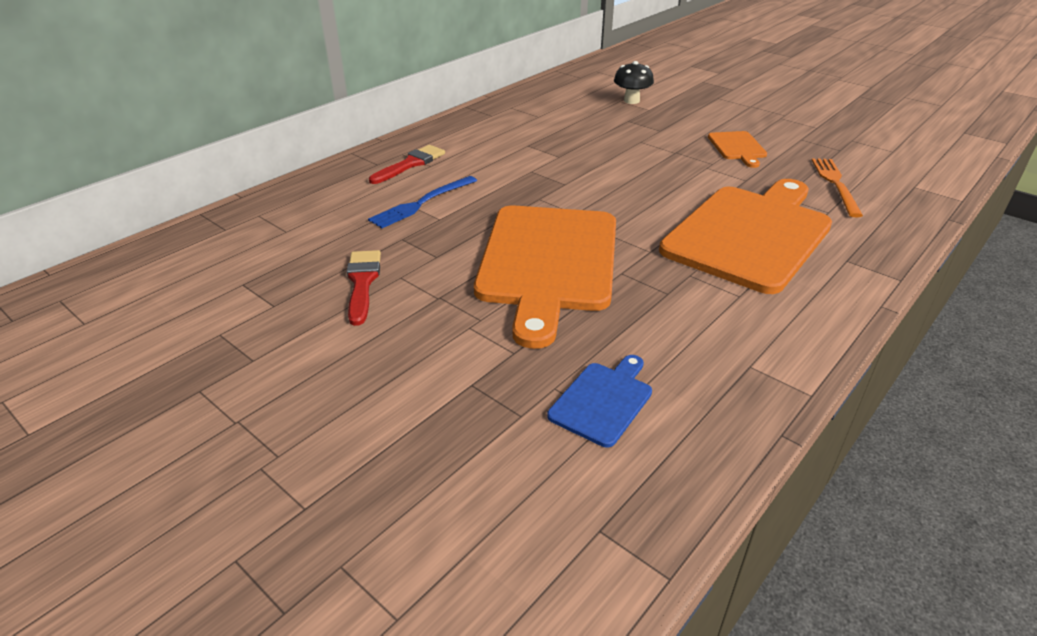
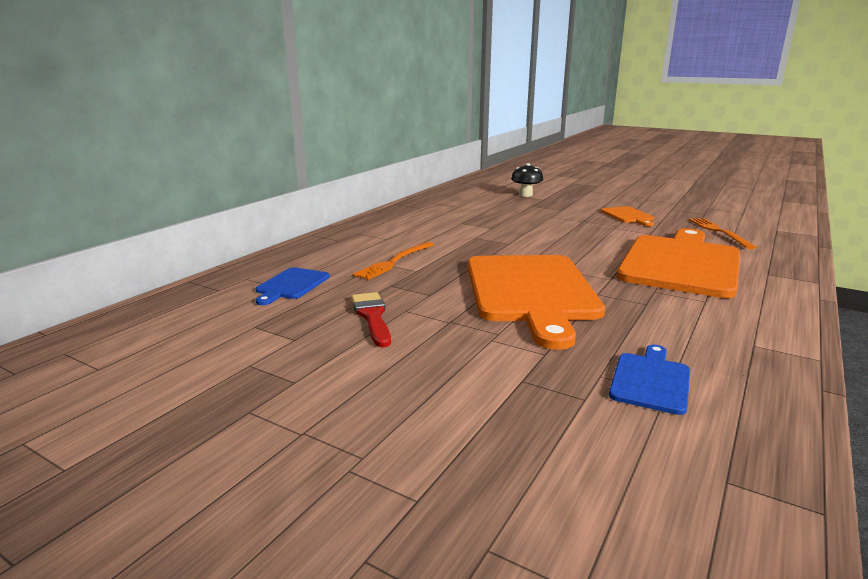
camera: 10 degrees left, 15 degrees down
(299, 229) = (291, 285): none -> blue cutting board
(410, 164) = (369, 238): red brush -> none
(422, 203) = (394, 261): blue fork -> orange fork

